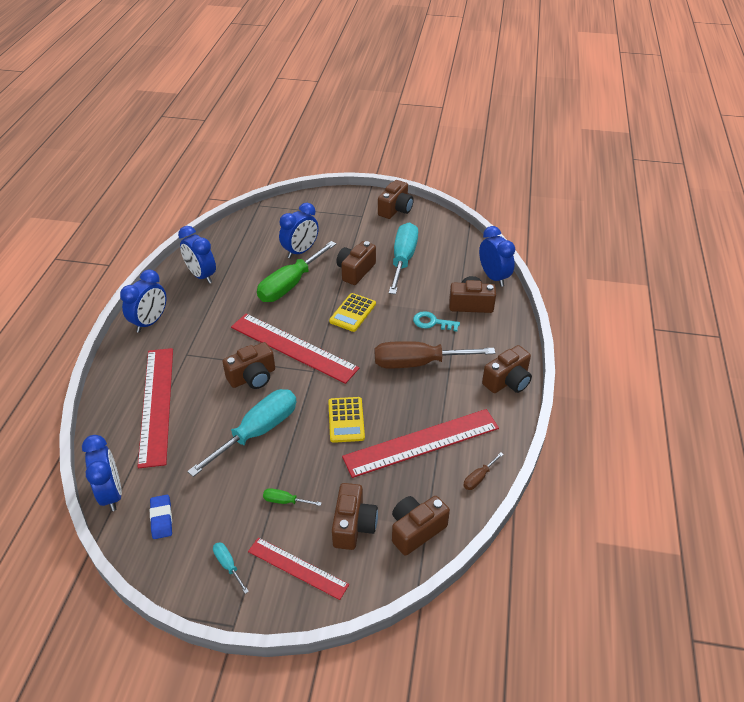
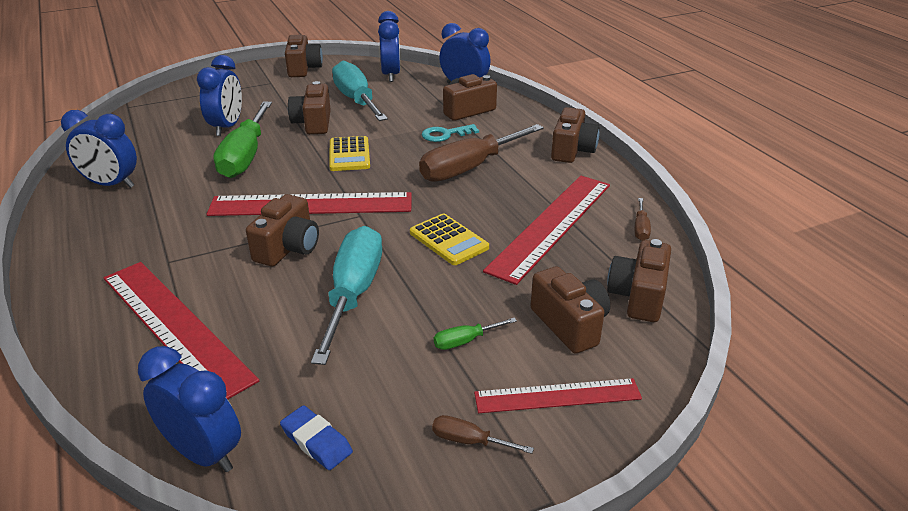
camera: 35 degrees left, 10 degrees down
(150, 322) = (76, 250): blue clock -> blue clock (391, 75)
(228, 565) = (469, 441): turquoise screwdriver -> brown screwdriver

